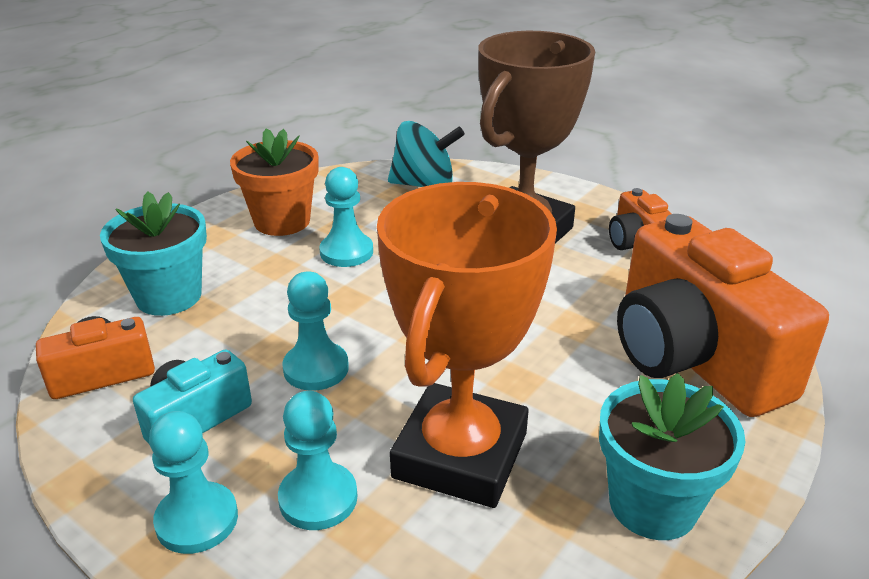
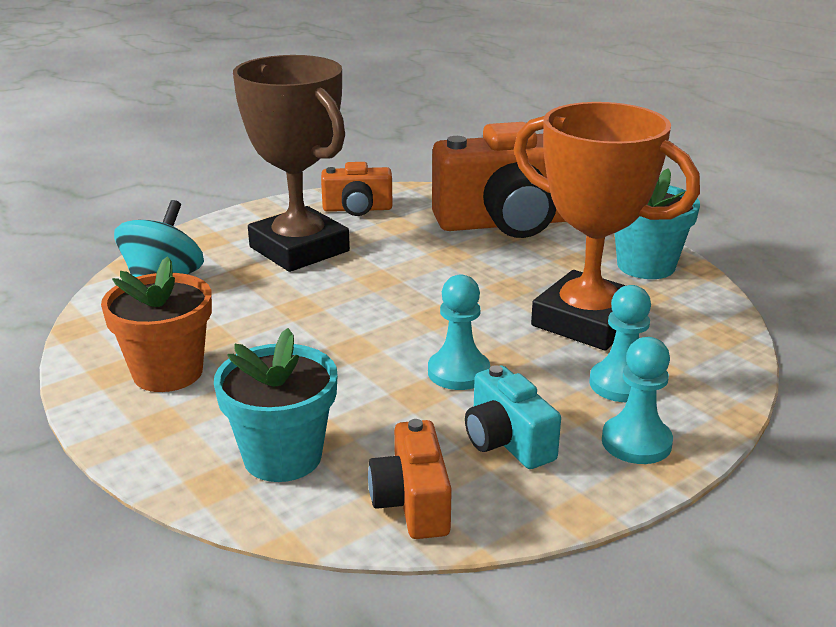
camera: 75 degrees left, 5 degrees down
(346, 252) = (268, 339): turquoise pawn -> none

